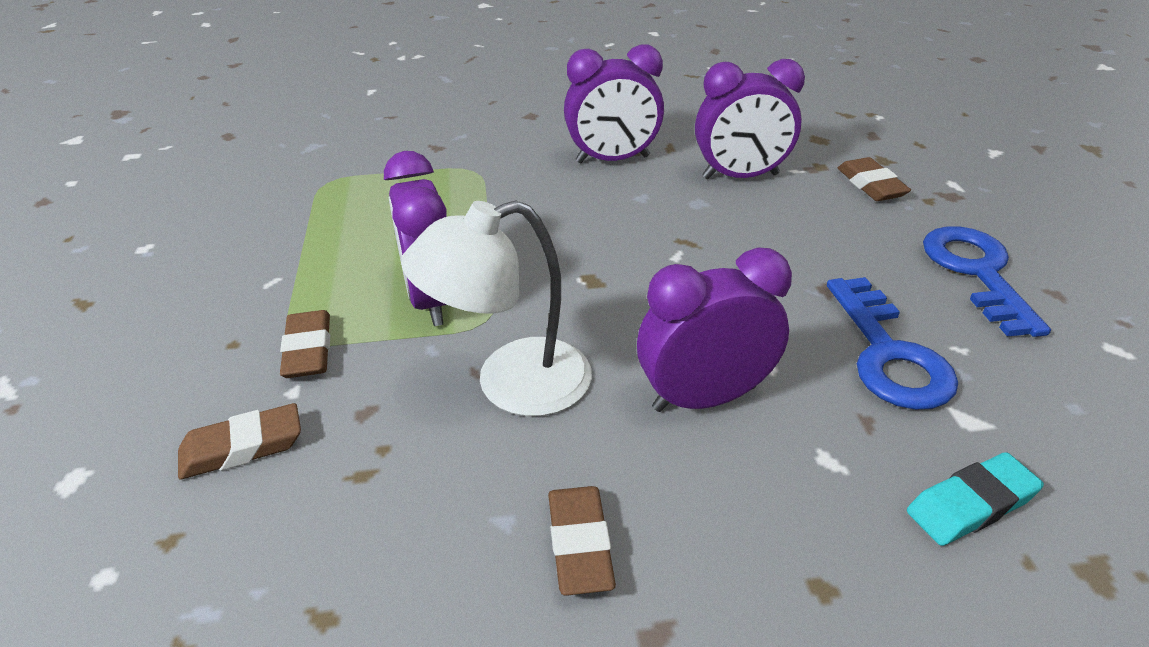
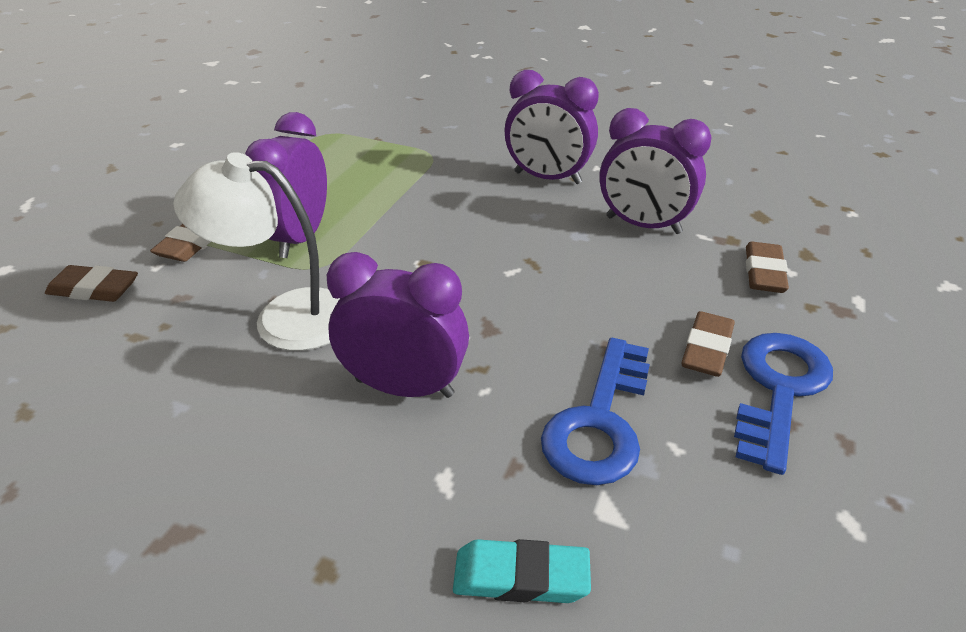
camera: 30 degrees right, 0 degrees up
(580, 544) = (204, 446): brown eraser -> brown eraser (706, 349)

